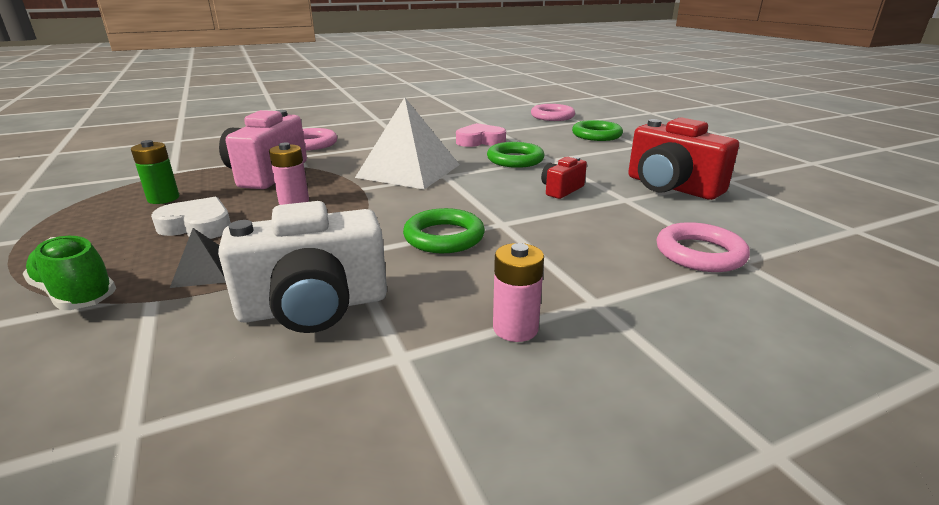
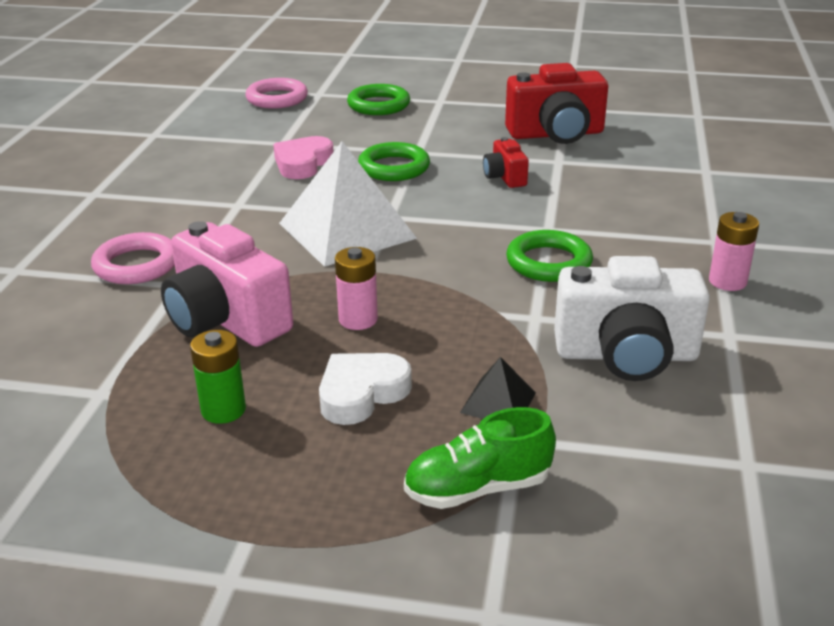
camera: 55 degrees left, 5 degrees up
(314, 307) = (626, 355): white camera -> white camera turned 75 degrees clockwise
(700, 253) = (682, 178): pink ring -> none

